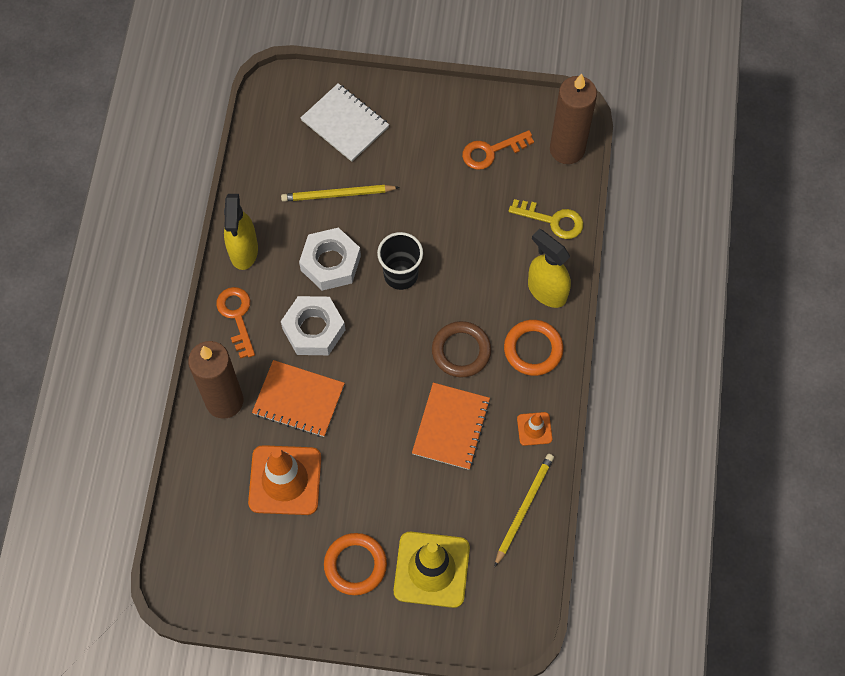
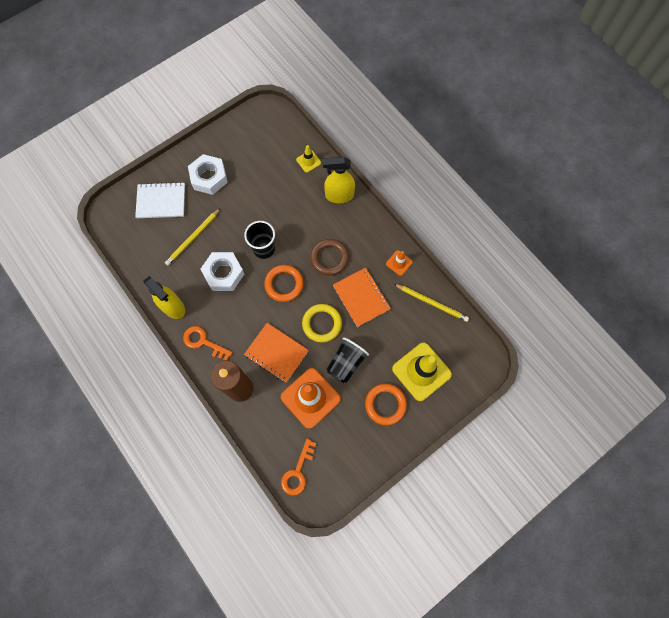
camera: 45 degrees left, 5 degrees up
(298, 399) = (276, 353): orange notebook -> orange notebook turned 60 degrees clockwise
(314, 329) = (249, 313): white nut -> white nut (209, 177)
(360, 481) = (346, 363): none -> black cup
(378, 414) = (322, 324): none -> yellow ring
(491, 151) = (247, 154): orange key -> orange key (298, 472)
(524, 508) = (432, 303): yellow pencil -> yellow pencil turned 135 degrees clockwise
(533, 349) = (361, 227): orange ring -> orange ring (284, 284)
(553, 220) = (308, 161): yellow key -> yellow traffic cone
(567, 149) = (281, 123): brown candle -> none

